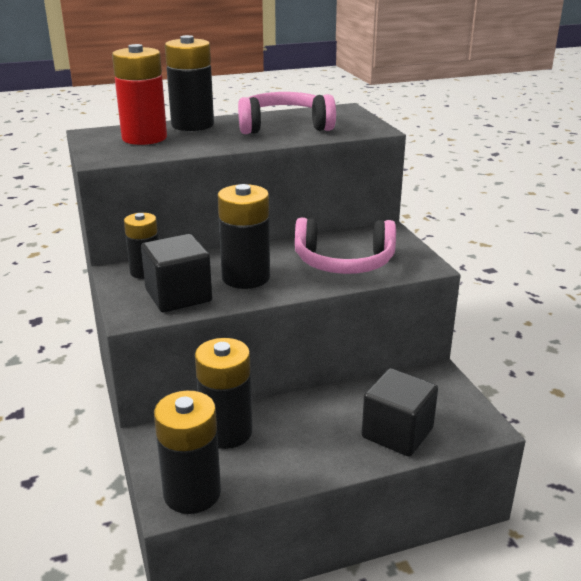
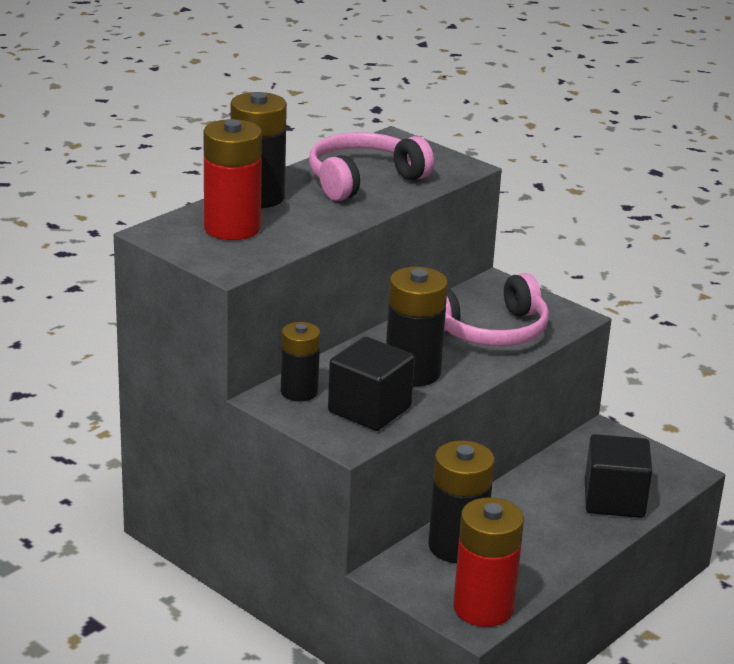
camera: 30 degrees left, 0 degrees up
(192, 493) = (483, 608): black battery -> red battery

